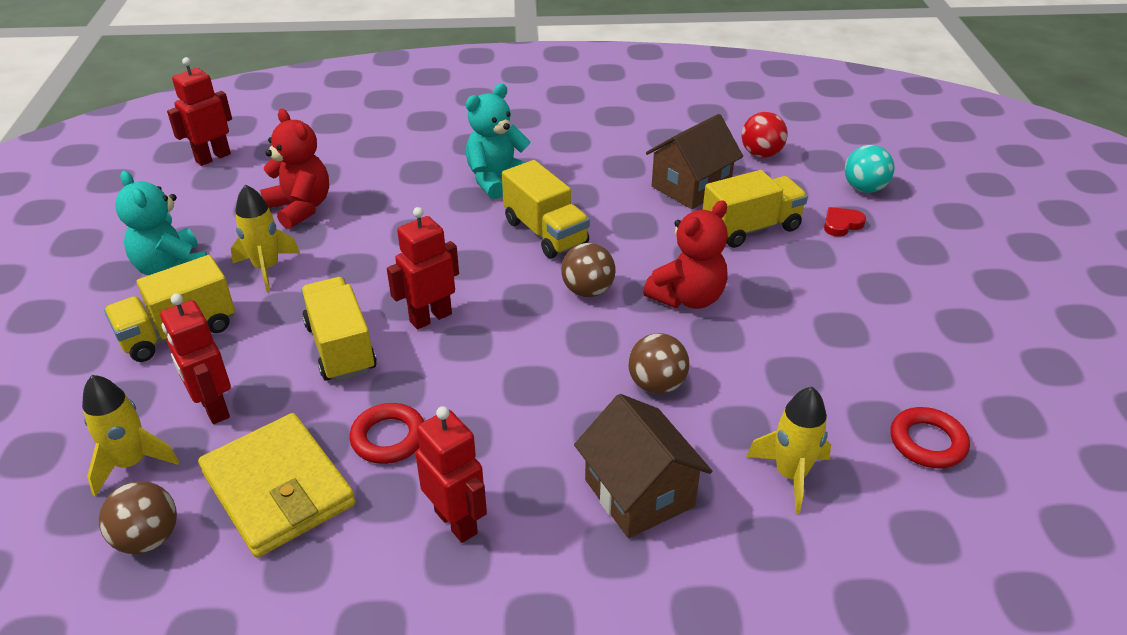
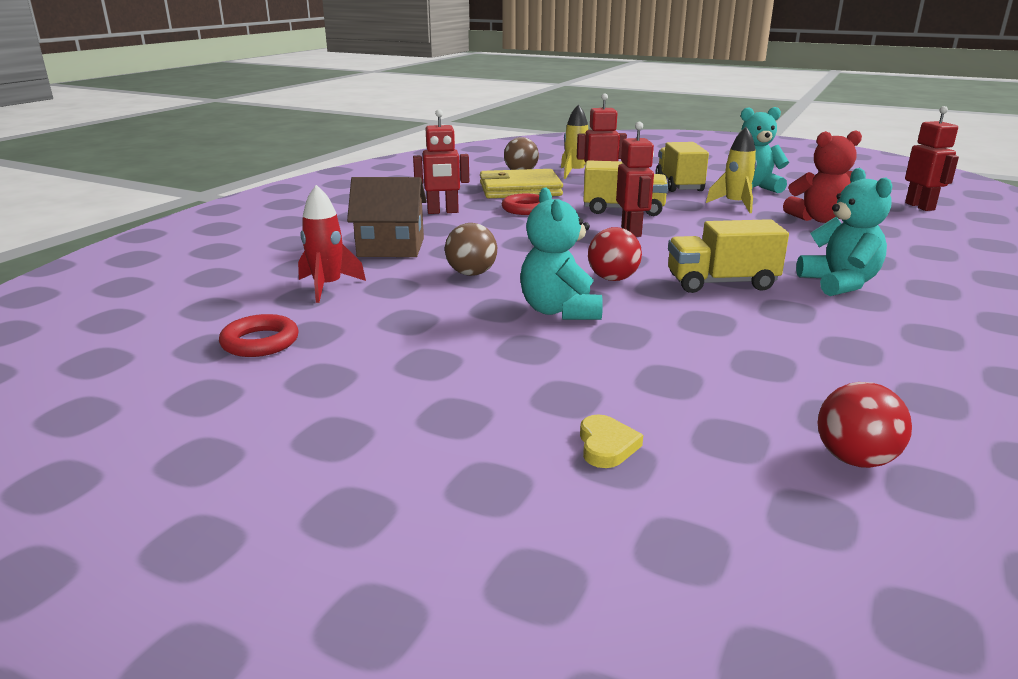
camera: 120 degrees right, 15 degrees down
(587, 291) = (613, 279): brown ball -> red ball
(687, 298) = (559, 311): red teddy bear -> turquoise teddy bear
(691, 187) = (774, 373): brown house -> none
(751, 228) = (650, 379): yellow truck -> none
(790, 475) = (327, 287): yellow rocket -> red rocket
(841, 224) = (606, 446): red heart -> yellow heart
(864, 188) = (690, 515): turquoise ball -> none

